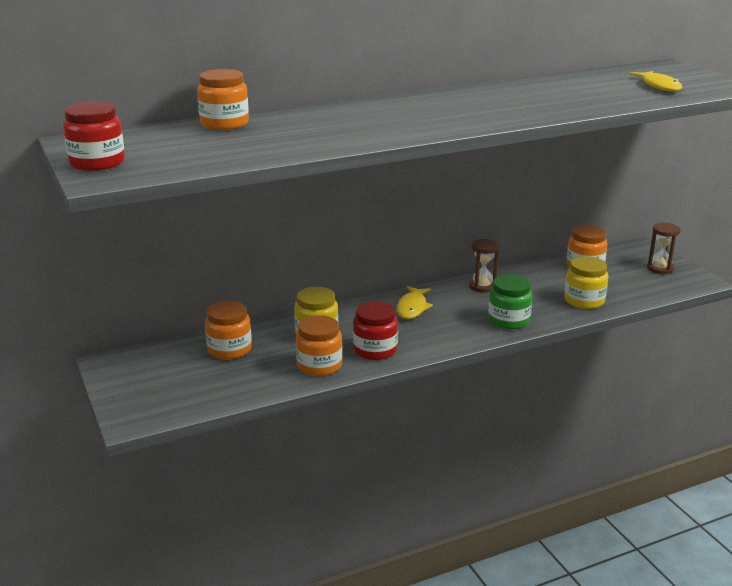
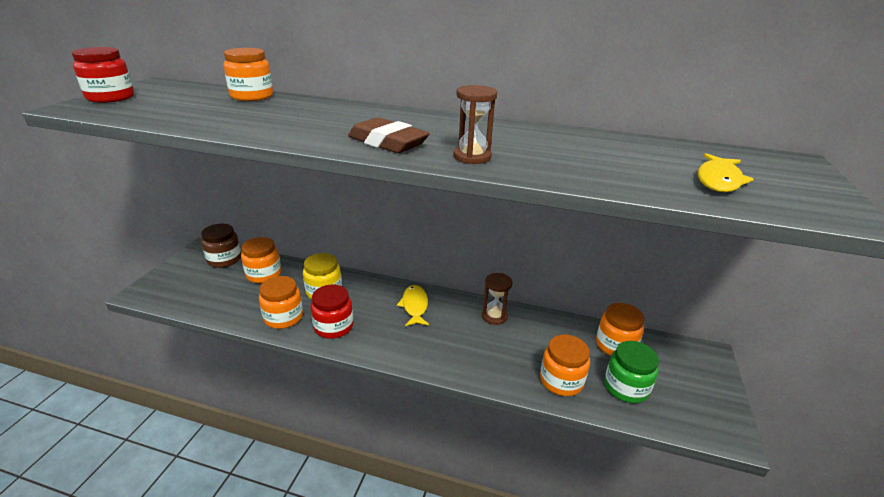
camera: 40 degrees right, 5 degrees up
(158, 358) = (224, 259): none -> brown jar
(412, 308) = (414, 306): yellow fish -> yellow fish turned 120 degrees clockwise
(446, 121) = (387, 142): none -> brown eraser
(508, 320) = (465, 360): green jar -> green jar (626, 387)
(584, 301) = (561, 380): yellow jar -> orange jar
(660, 268) = (695, 390): brown hourglass -> brown hourglass (472, 157)

